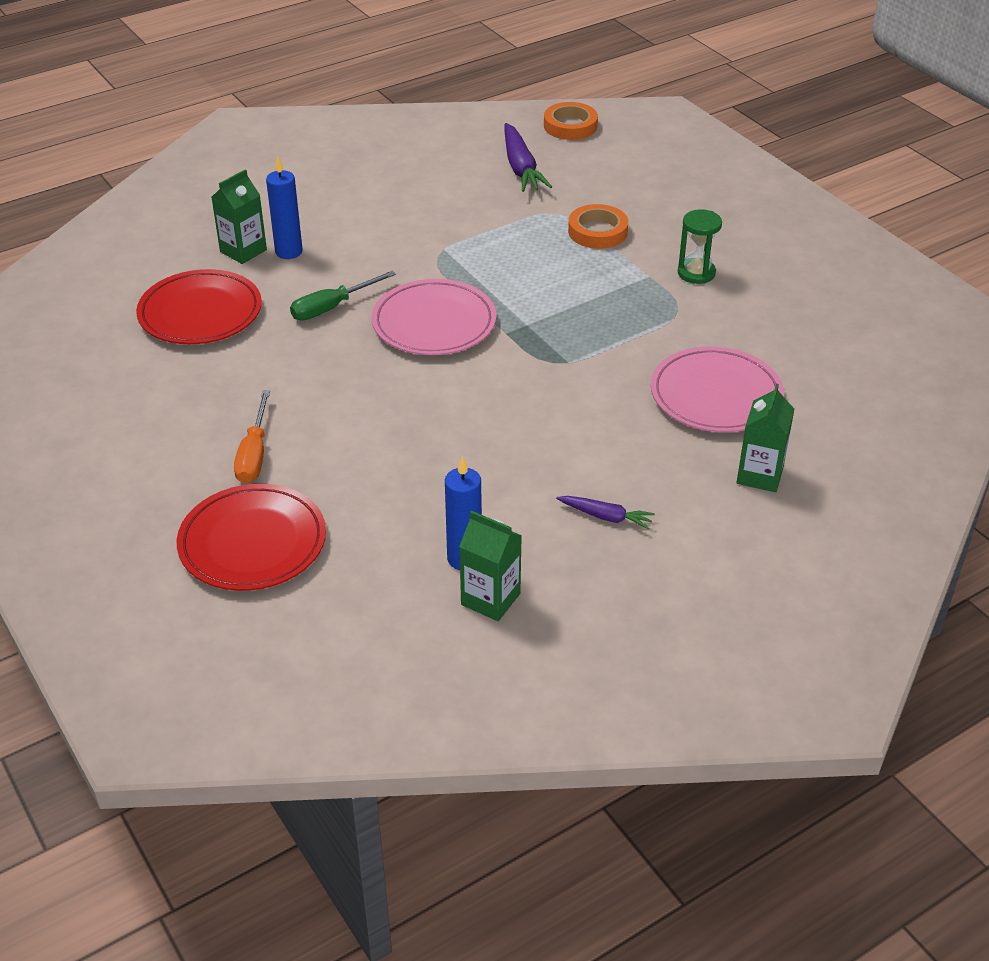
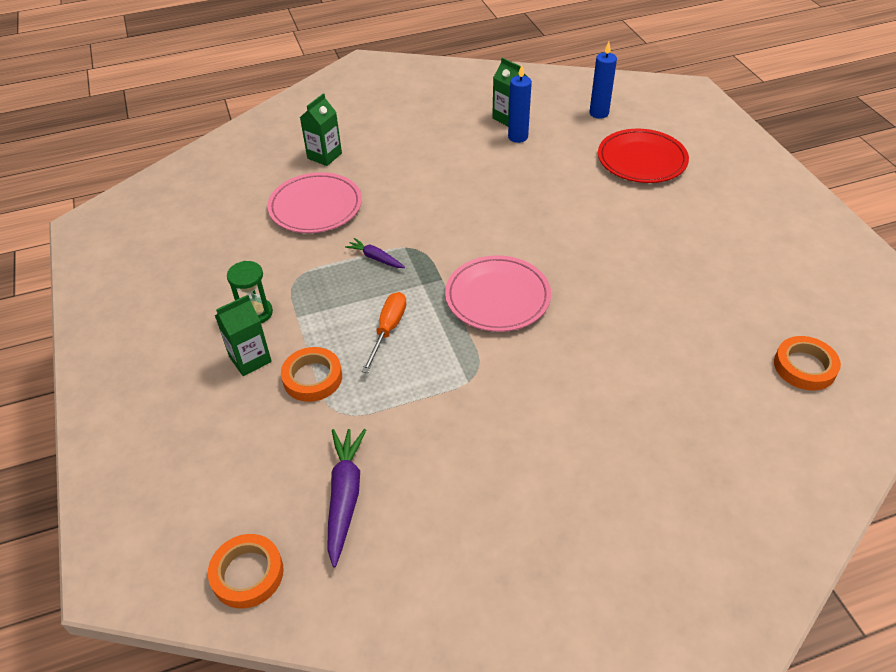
camera: 165 degrees left, 5 degrees up
(95, 304) = (804, 367): none -> orange tape
(200, 313) = (702, 340): red plate -> none
(243, 251) = (669, 413): green carton -> green carton (250, 359)
(254, 454) = (644, 211): orange screwdriver -> orange screwdriver (388, 329)
(289, 252) = (622, 404): blue candle -> blue candle (599, 113)
(332, 307) = (583, 327): green screwdriver -> none
(606, 517) = (428, 146): purple carrot -> purple carrot (375, 258)

